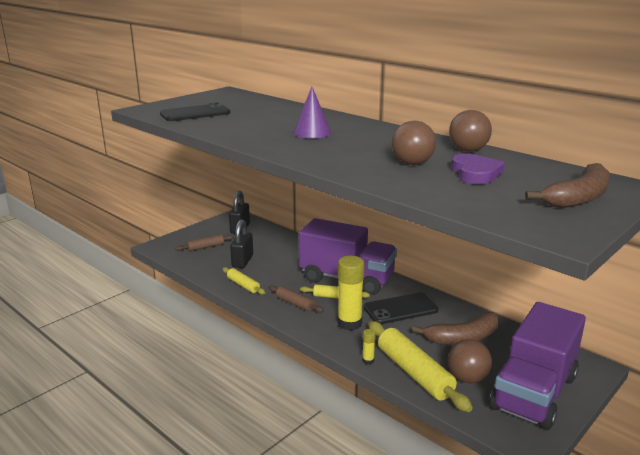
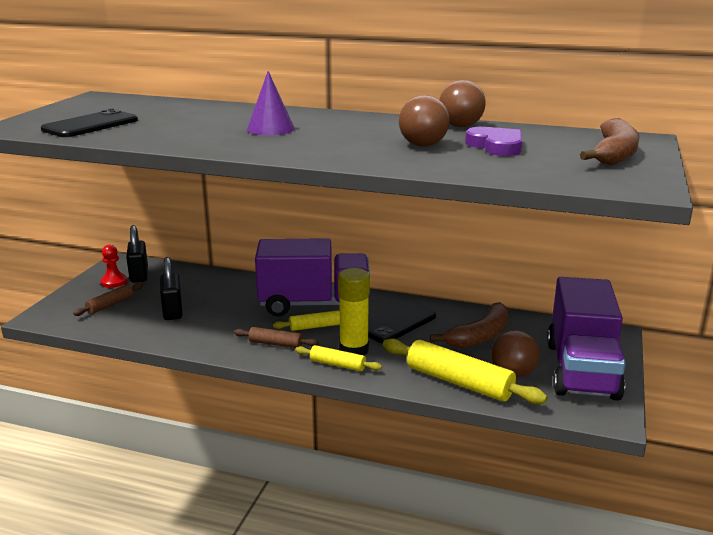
camera: 25 degrees left, 0 degrees up
(220, 230) = (114, 282): none -> red pawn
(243, 285) = (195, 338): yellow rolling pin -> yellow rolling pin (337, 365)
(368, 360) = (403, 383): yellow glue stick -> none

